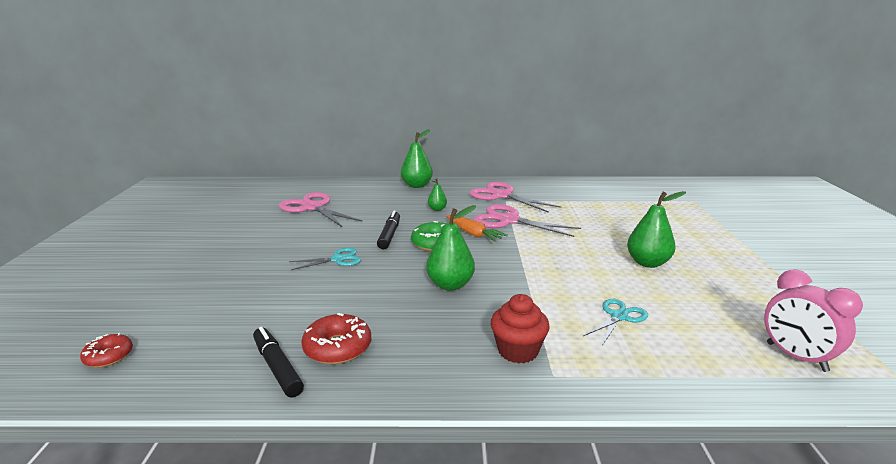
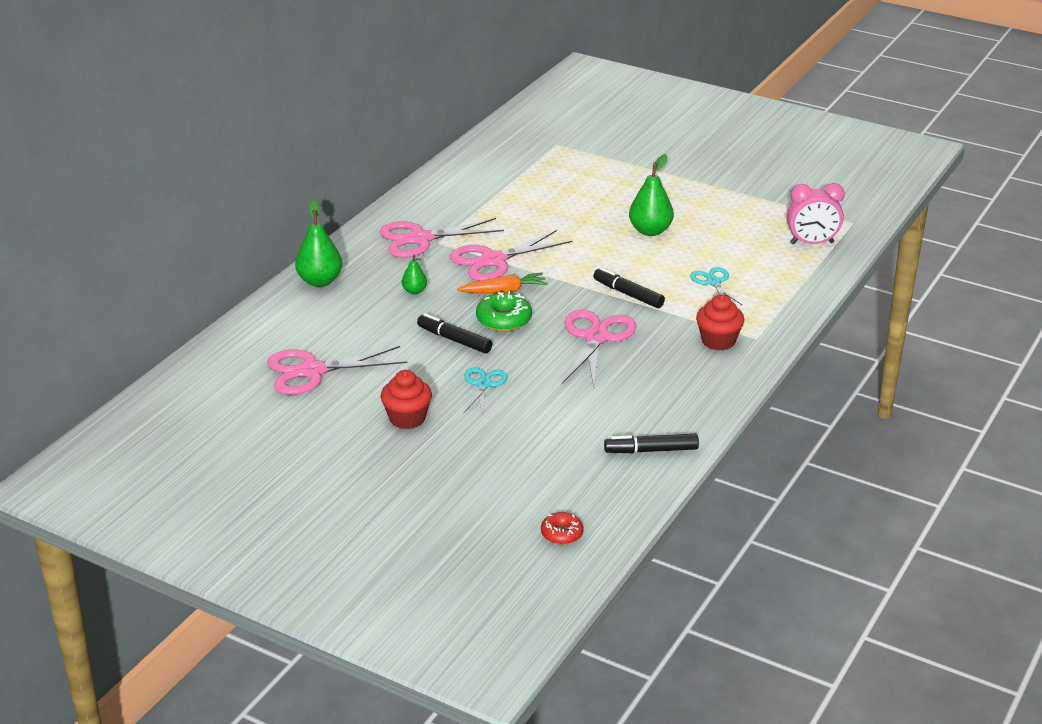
camera: 60 degrees left, 10 degrees up
(272, 246) = (407, 418): none -> red cupcake
(337, 347) = (646, 417): red donut -> none
(450, 285) = (596, 338): green pear -> pink scissors
(536, 280) = (628, 294): none -> black marker

